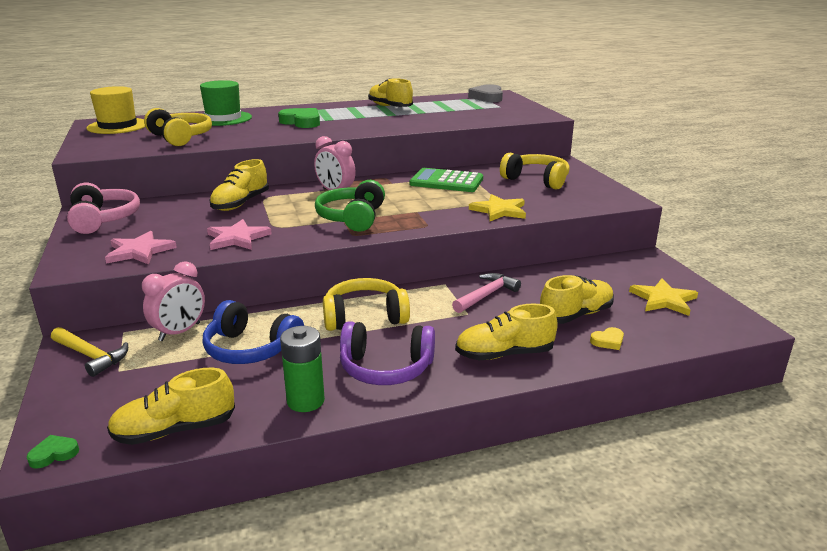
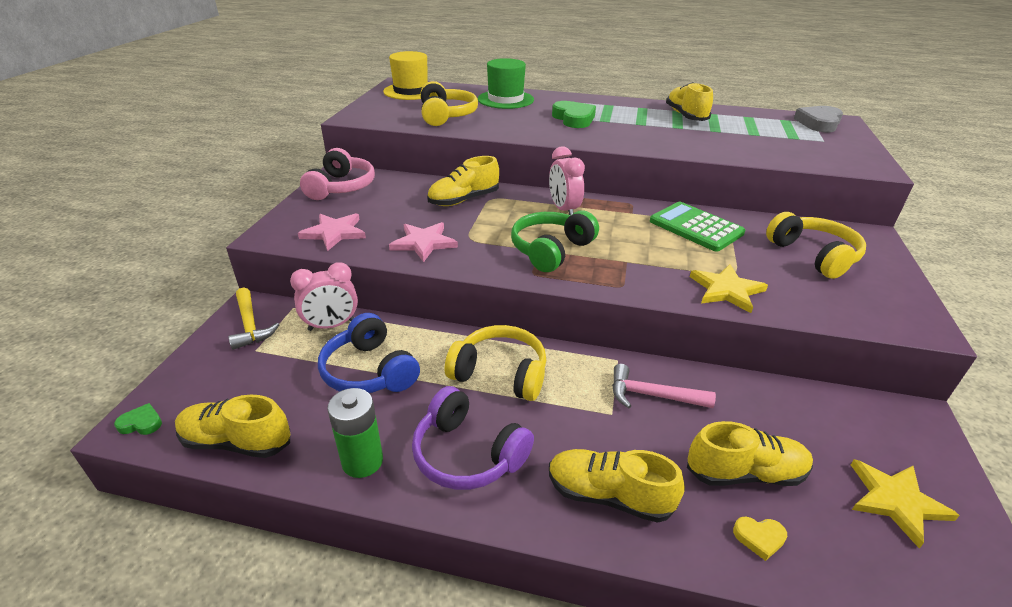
camera: 30 degrees right, 10 degrees up
(486, 295) = (652, 395): pink hammer -> pink hammer turned 150 degrees counterclockwise

